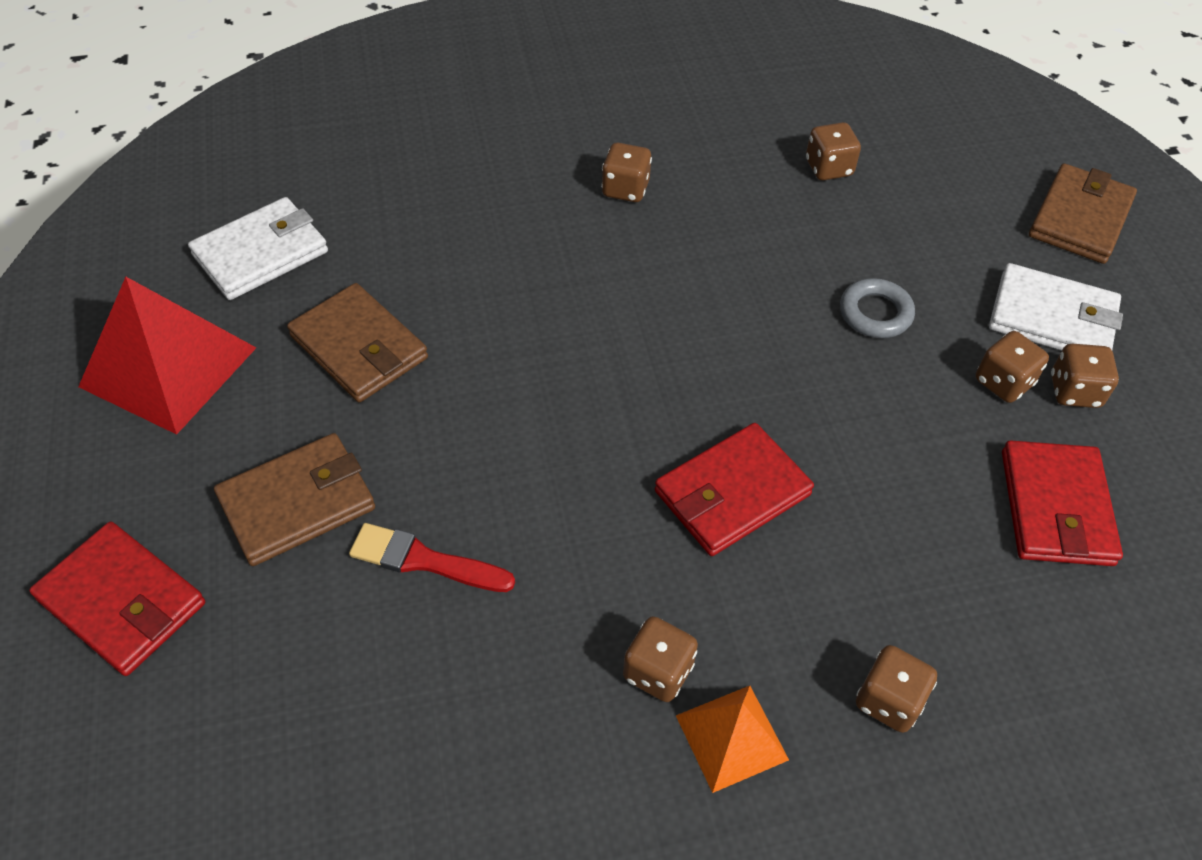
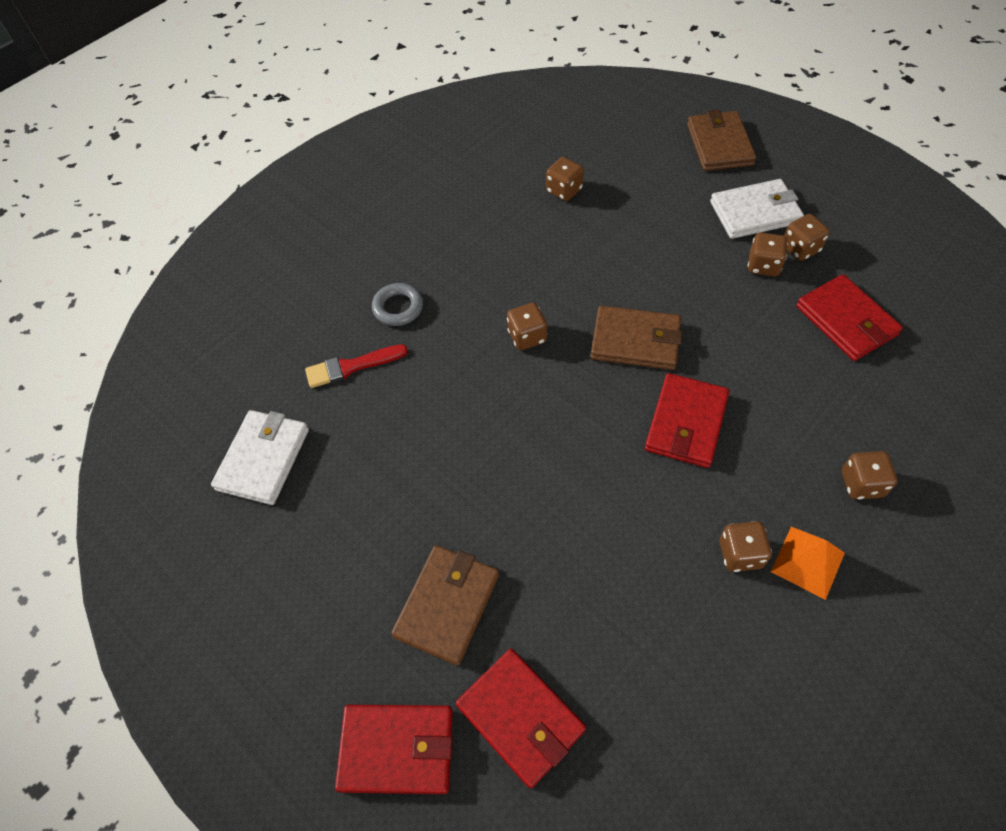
camera: 30 degrees left, 5 degrees up
(169, 366) = (275, 576): red pyramid -> none
(262, 661) = (520, 718): none -> red wallet
(359, 347) = (390, 479): brown wallet -> brown wallet (635, 341)
(424, 560) = (556, 585): red brush -> red brush (351, 367)
(625, 189) = (459, 273): brown dice -> brown dice (527, 336)
(875, 313) = (666, 266): grey ring -> grey ring (398, 307)

